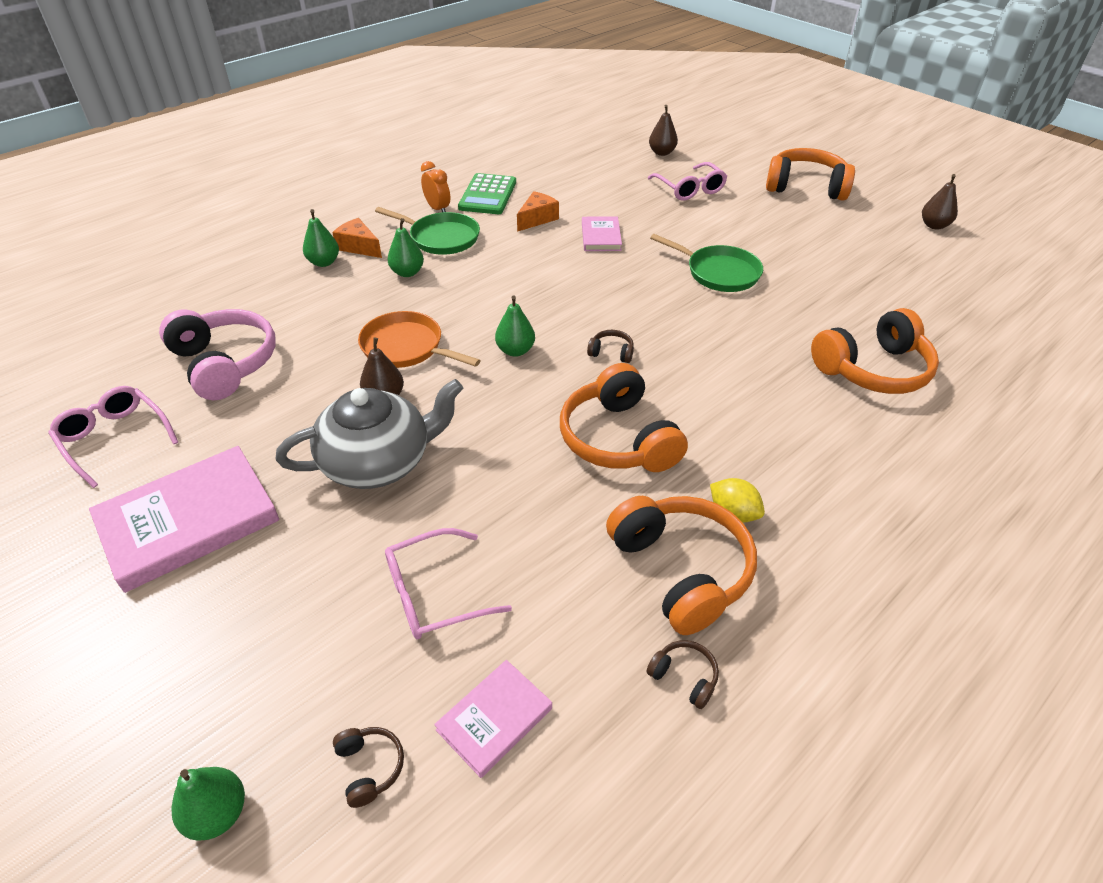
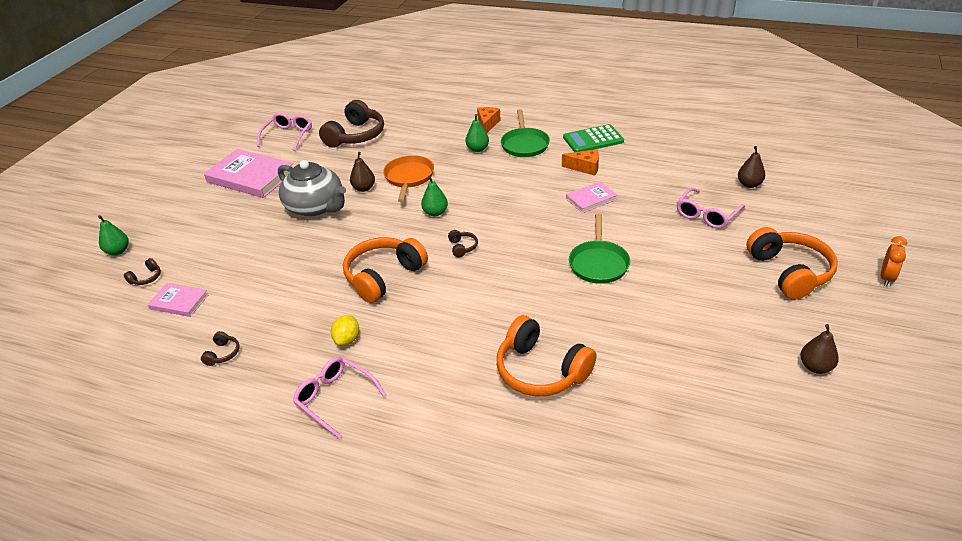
camera: 65 degrees right, 5 degrees down
(225, 364) = (355, 135): pink headphones -> brown headphones
(324, 262) = (462, 121): green pear -> none
(433, 594) = (240, 257): pink glasses -> pink glasses (334, 398)
(437, 209) = (556, 130): orange clock -> orange clock (886, 278)
(681, 570) = (292, 332): orange headphones -> none

